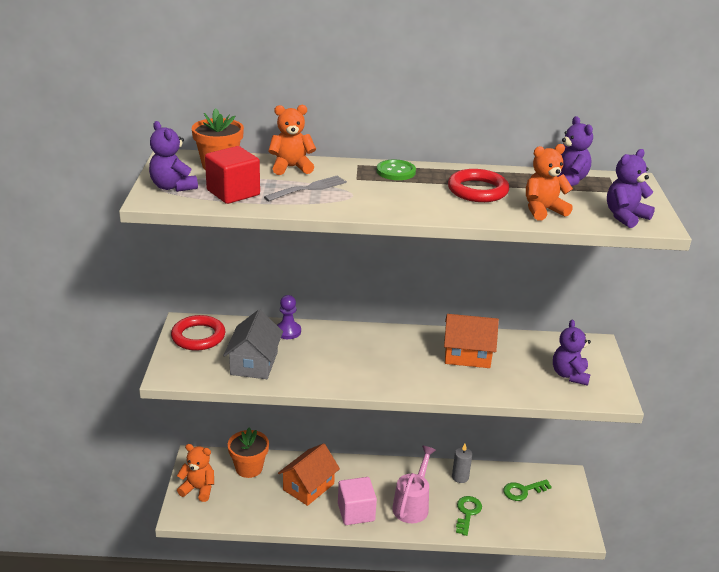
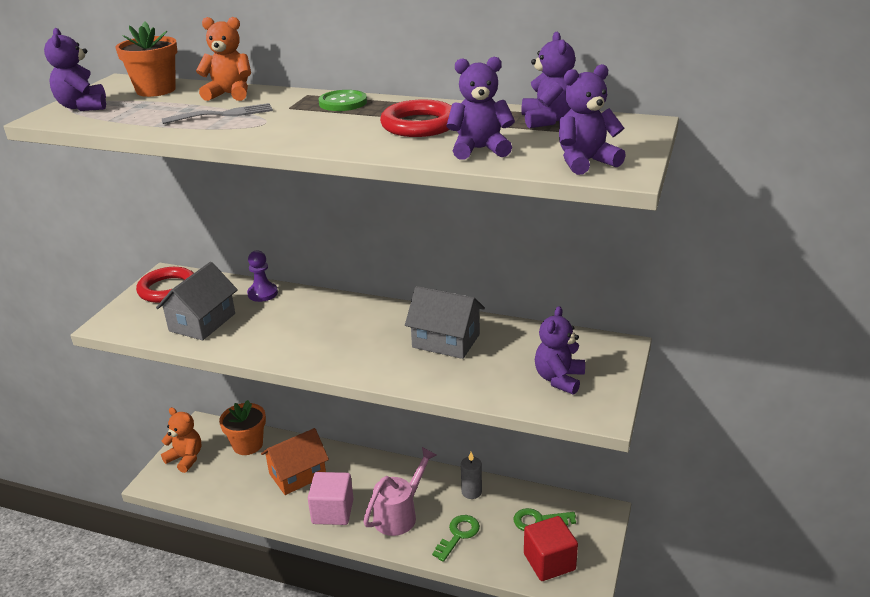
camera: 20 degrees right, 0 degrees up
(233, 193) = (137, 115): red cube -> red cube (549, 562)
(467, 355) = (446, 341): orange house -> grey house
(543, 210) = (479, 149): orange teddy bear -> purple teddy bear

